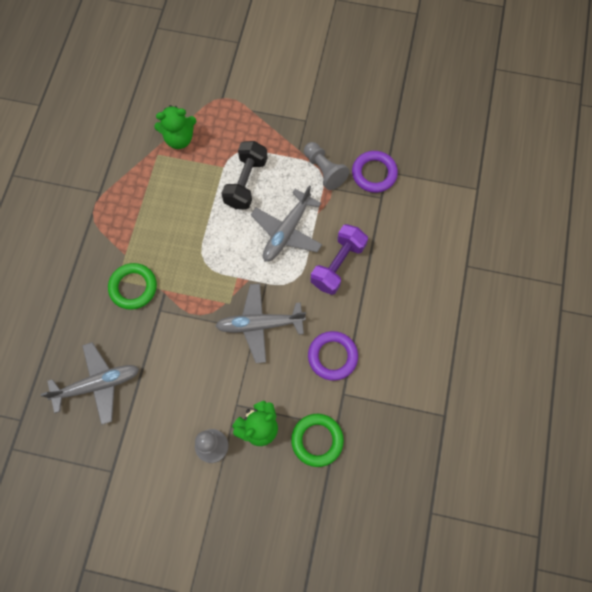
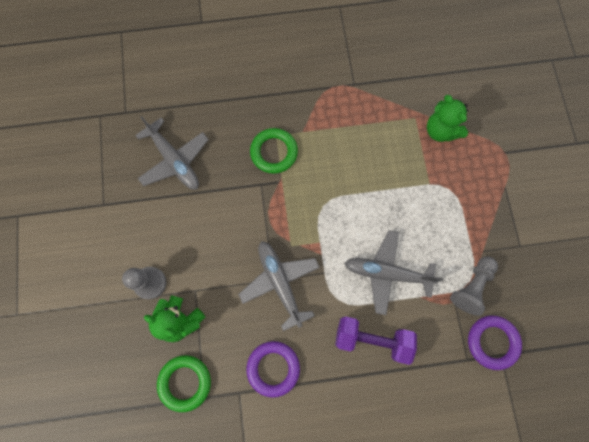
camera: 70 degrees right, 5 degrees up
(246, 182) = (422, 212): black dumbbell -> none

